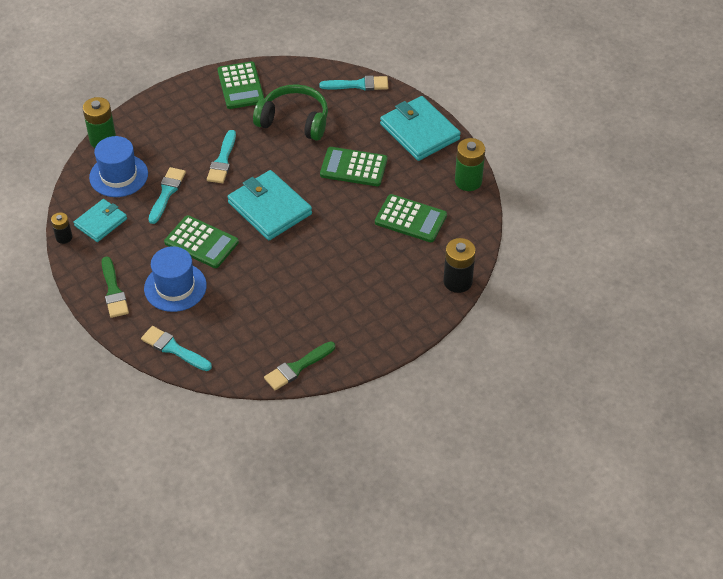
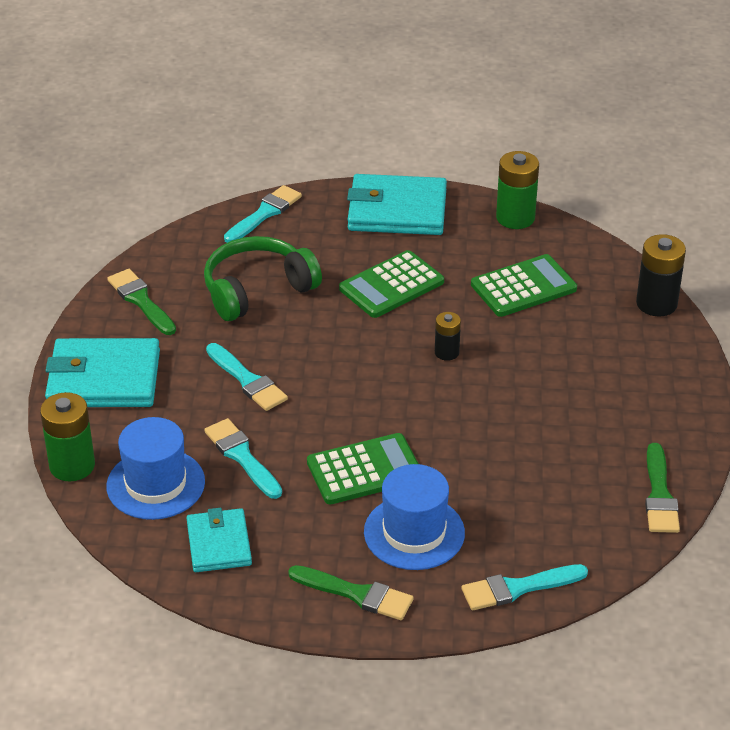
camera: 50 degrees left, 10 degrees down
(64, 237) = (203, 594): black battery -> black battery (446, 352)
(240, 86) = (141, 301): green calculator -> green brush
(270, 208) = (376, 383): turquoise wallet -> turquoise wallet (104, 378)

